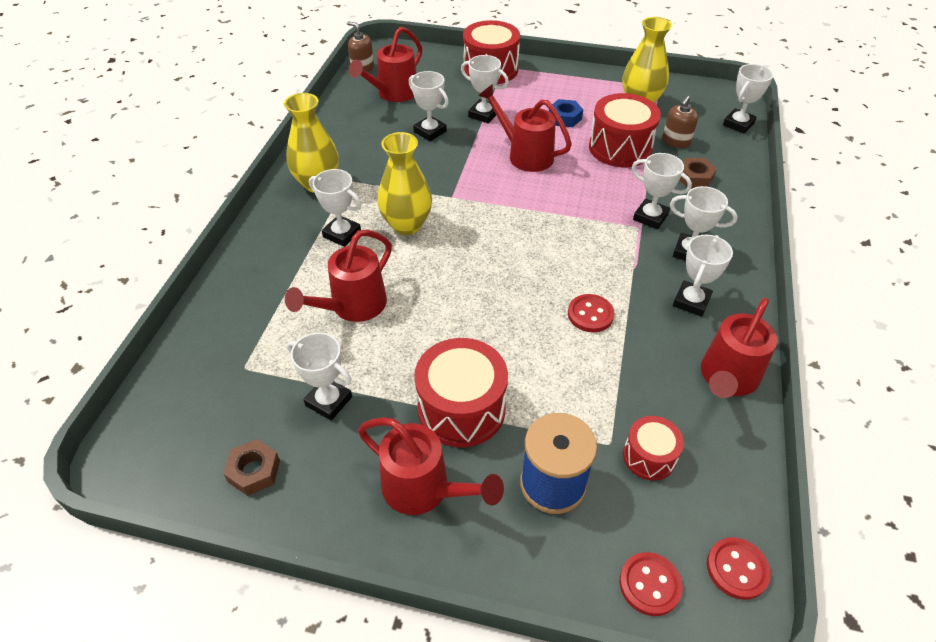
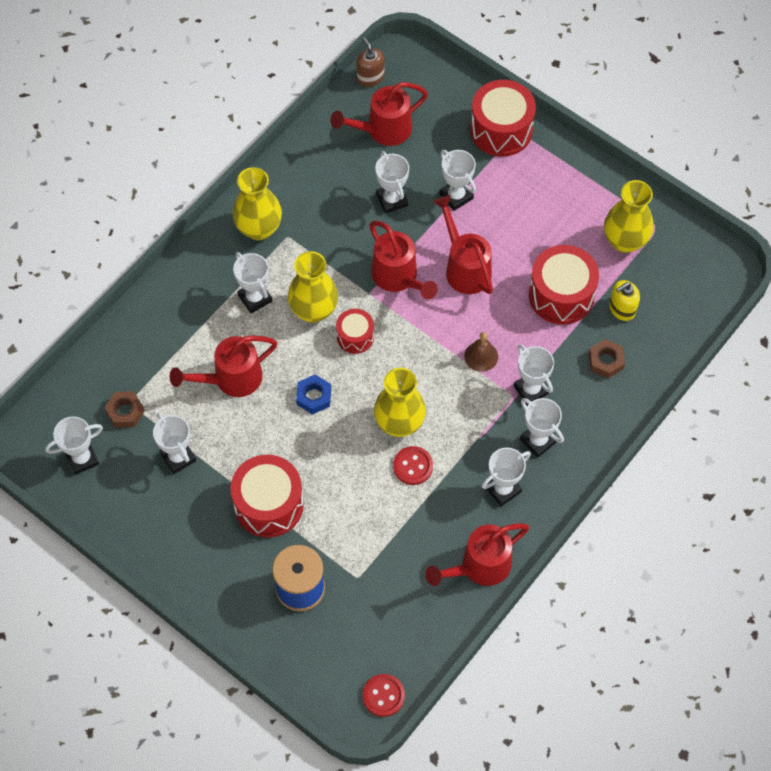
camera: 25 degrees right, 15 degrees up
(254, 471) = (107, 490): brown nut -> brown nut (125, 412)
(424, 490) = (213, 554): red watering can -> red watering can (398, 278)
(550, 283) = (399, 423): none -> yellow vase
(564, 118) = (533, 232): blue nut -> blue nut (314, 397)
(587, 208) = (481, 356): none -> brown bell
(649, 456) = (378, 599): red drum -> red drum (355, 337)
(650, 584) = (321, 679): red button -> none
(676, 141) = (622, 309): brown soap dispenser -> yellow soap dispenser
(738, 124) = (703, 311): white trophy -> white trophy (82, 458)

